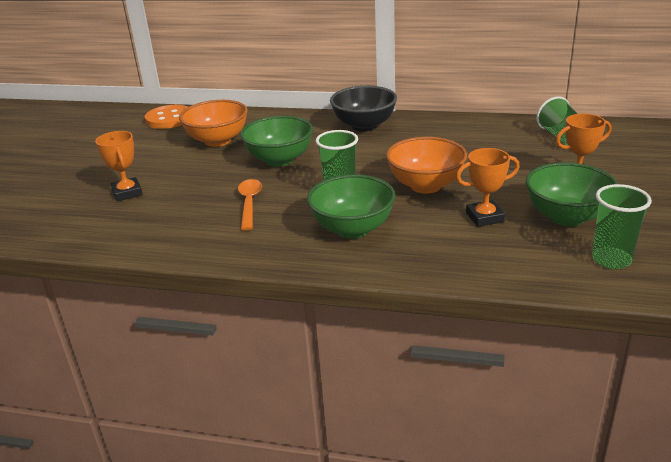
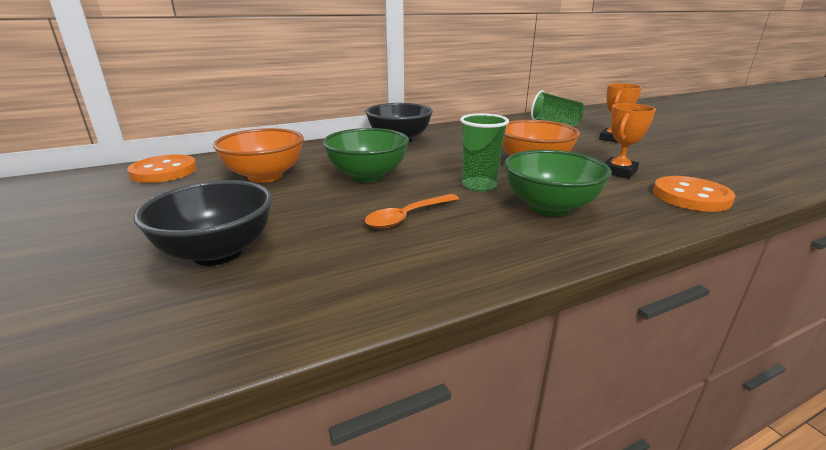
camera: 40 degrees left, 5 degrees down
(127, 193) = (218, 252): orange trophy -> black bowl
(249, 203) = (407, 217): orange spoon -> orange spoon turned 90 degrees counterclockwise
(488, 261) = (691, 196): none -> orange button
(566, 217) = (660, 158): green bowl -> none
(611, 260) = (742, 173): green cup -> none

